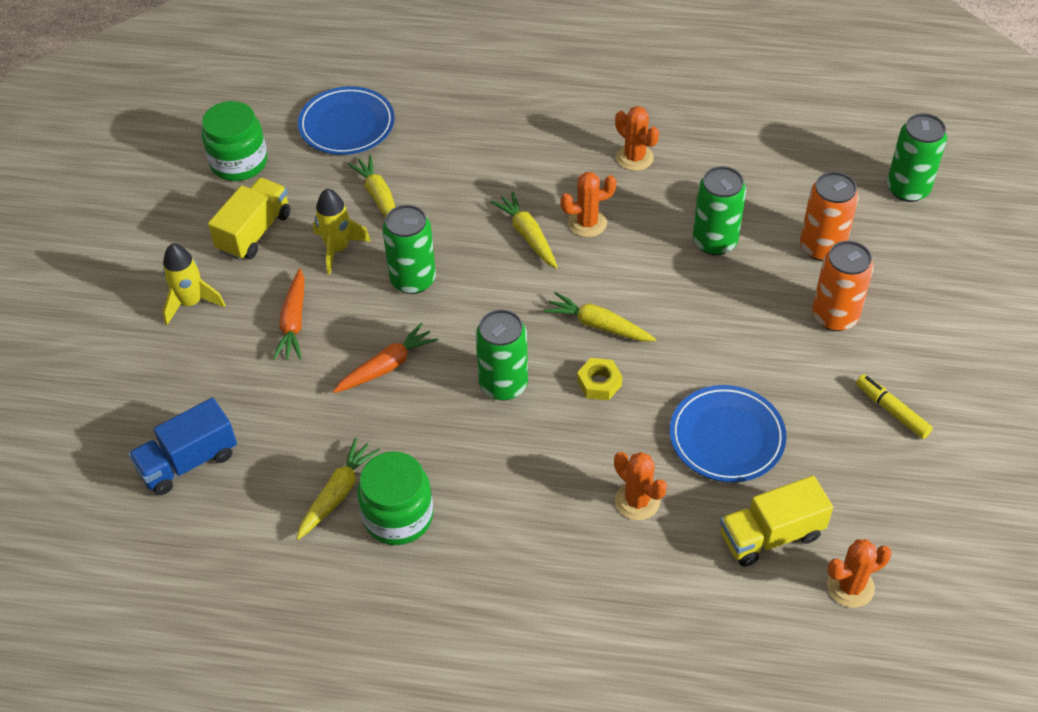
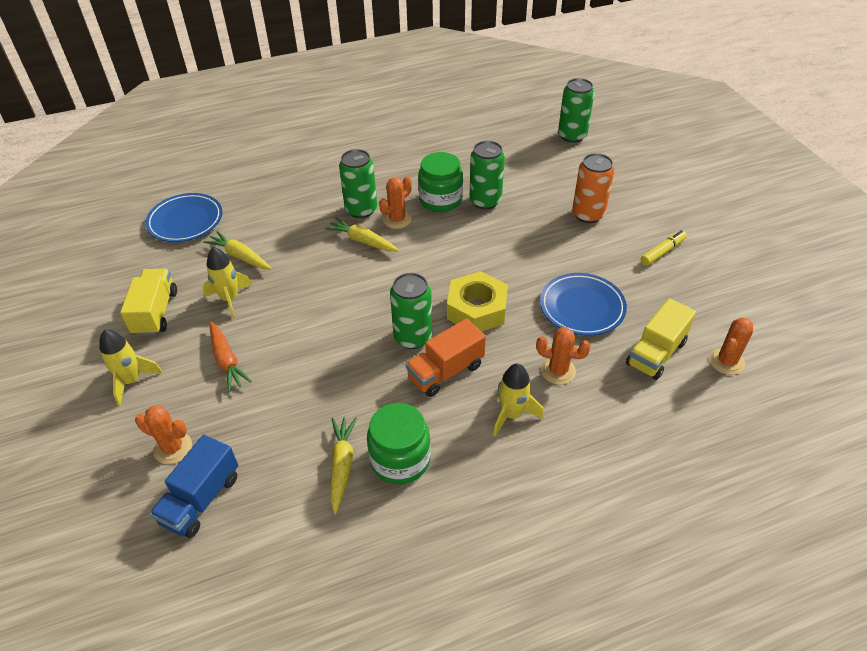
camera: 30 degrees left, 5 degrees down
(239, 162) = (114, 272): green jar -> green jar (440, 200)
(387, 366) = (319, 360): orange carrot -> none
(413, 280) = (300, 297): green can -> green can (361, 210)
(511, 442) = (445, 371): none -> orange truck
(548, 525) = (512, 414): none -> yellow rocket
(598, 325) = (450, 275): yellow carrot -> none
(599, 383) = (476, 309): yellow nut -> yellow nut, size x1.91
(634, 158) = (400, 174): orange cactus -> orange cactus (173, 448)
(822, 247) = (550, 181): orange can -> none
(891, 411) = (662, 252): yellow marker -> yellow marker turned 120 degrees clockwise

